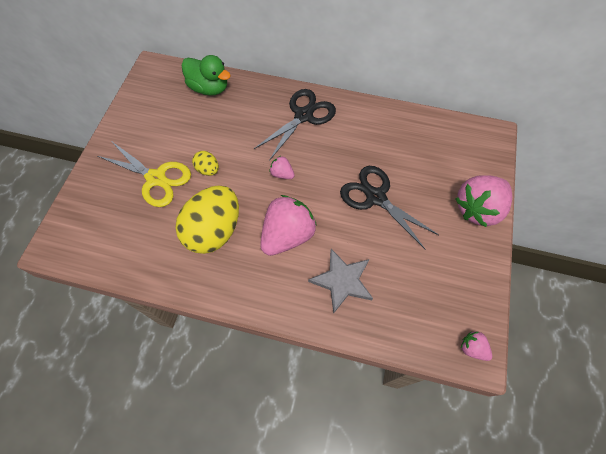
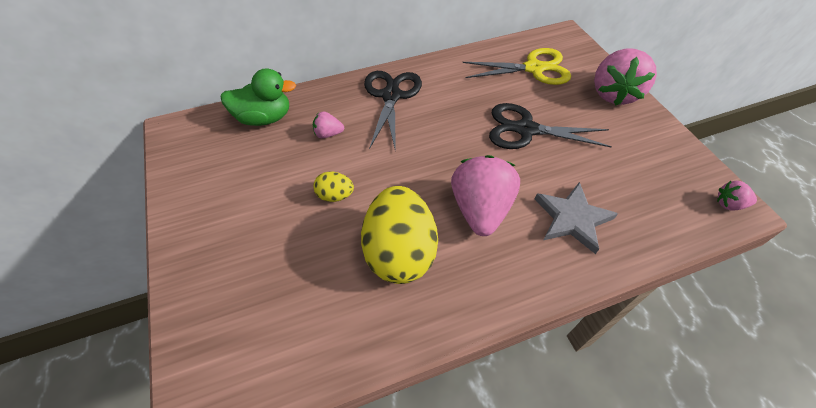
camera: 35 degrees left, 10 degrees down
(156, 178) = (279, 239): yellow scissors -> yellow scissors (534, 68)
(282, 174) = (419, 157): pink strawberry -> pink strawberry (328, 134)

